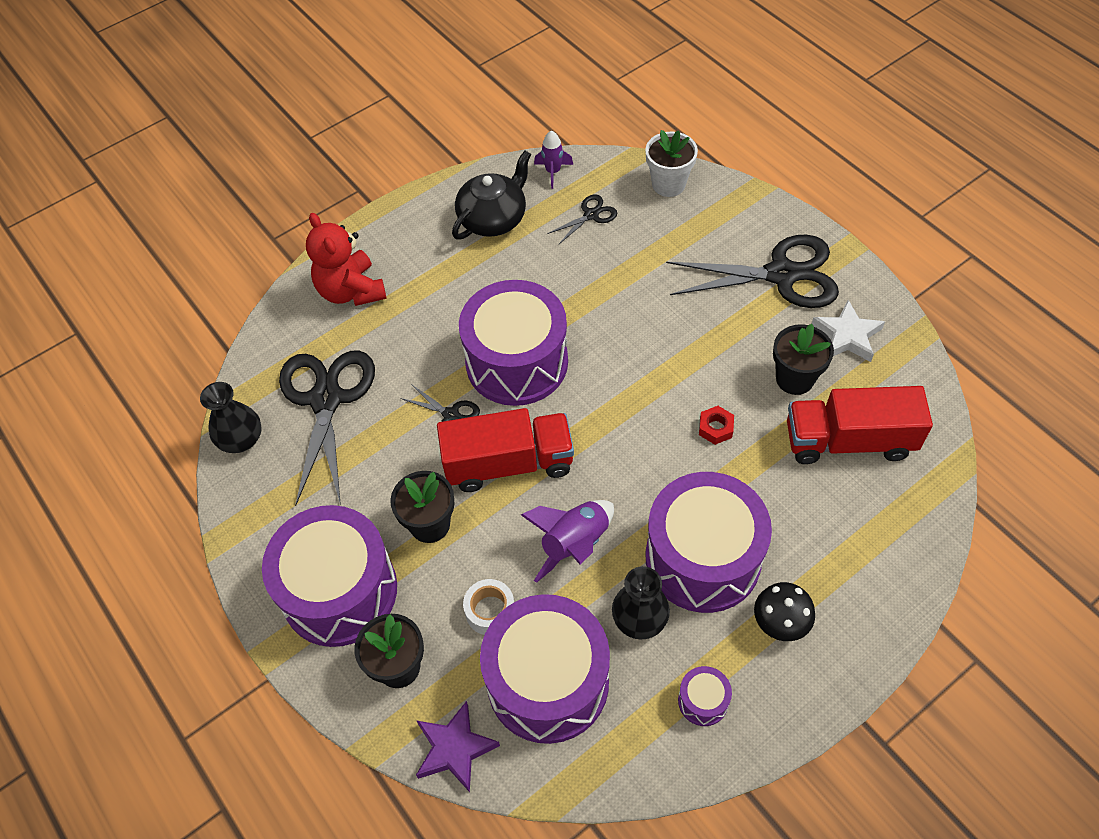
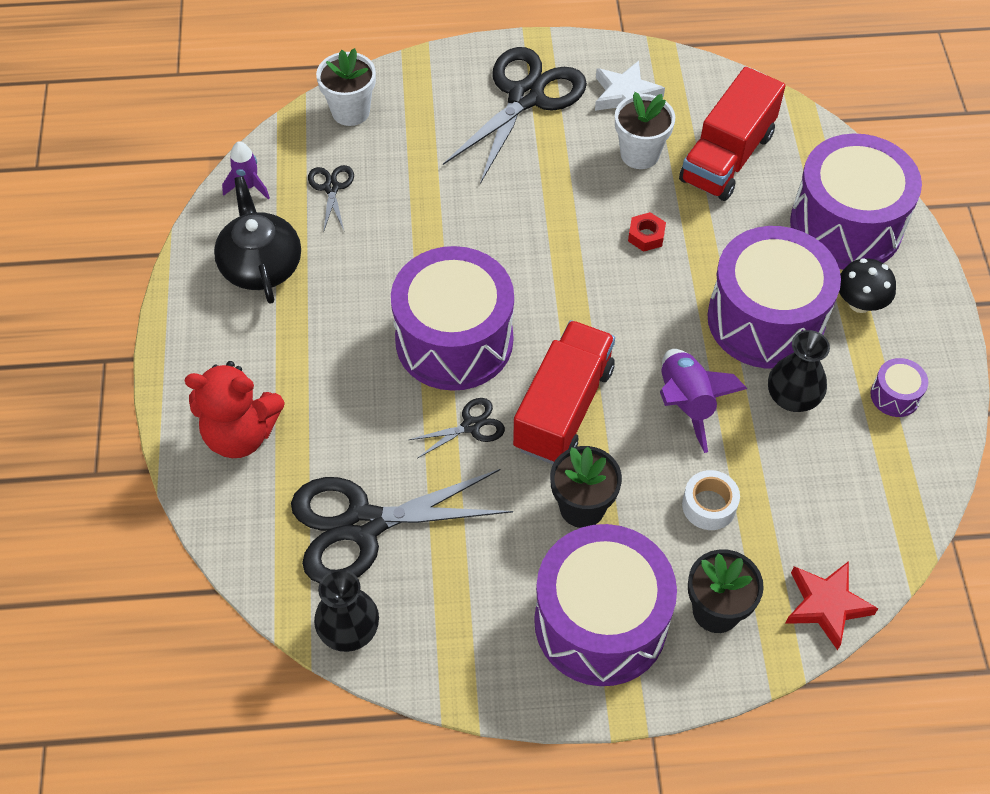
camera: 60 degrees left, 0 degrees up
(326, 399) = (363, 525): black scissors -> black scissors turned 45 degrees counterclockwise
(454, 748) = (826, 605): purple star -> red star
(548, 682) = (807, 498): purple drum -> purple drum (846, 225)
(794, 379) = (640, 154): black flower pot -> white flower pot

